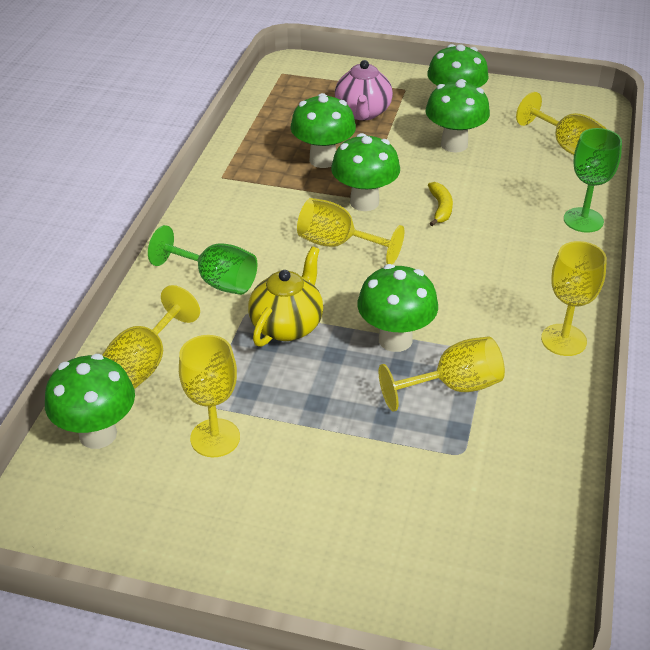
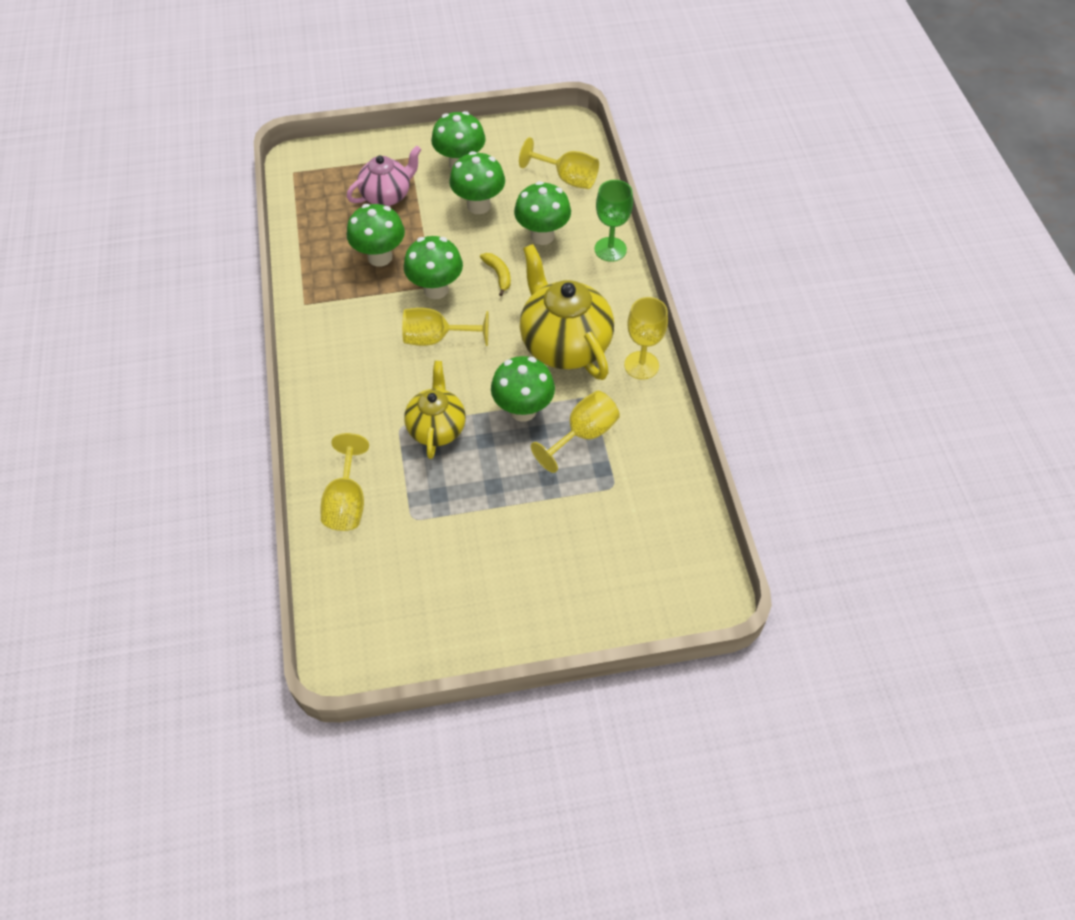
camera: 25 degrees left, 15 degrees up
(98, 434) = (347, 576): green mushroom -> green mushroom (542, 236)
(215, 438) = (436, 543): yellow goblet -> none
(216, 281) = (358, 408): green goblet -> none
(363, 113) = (387, 195): pink teapot -> pink teapot turned 105 degrees counterclockwise
(480, 291) = (564, 344): none -> yellow teapot

